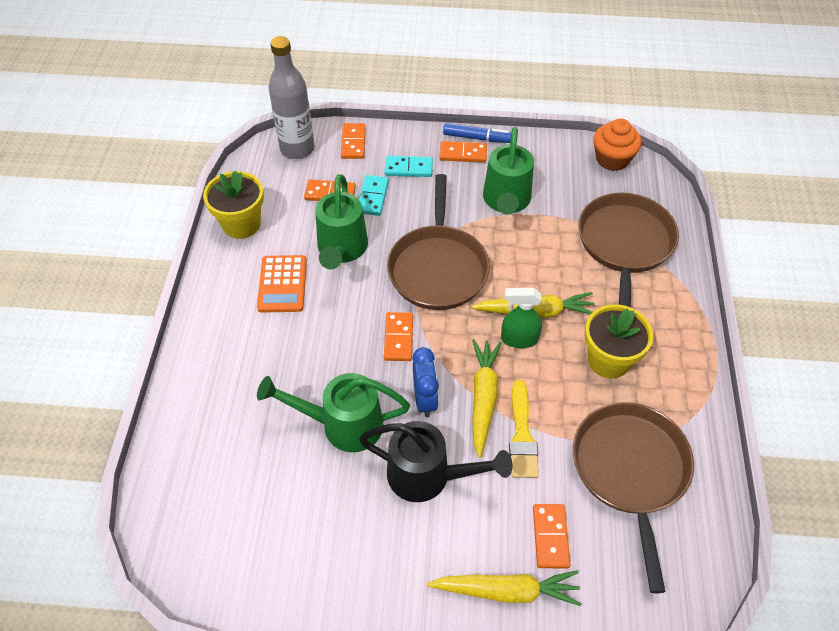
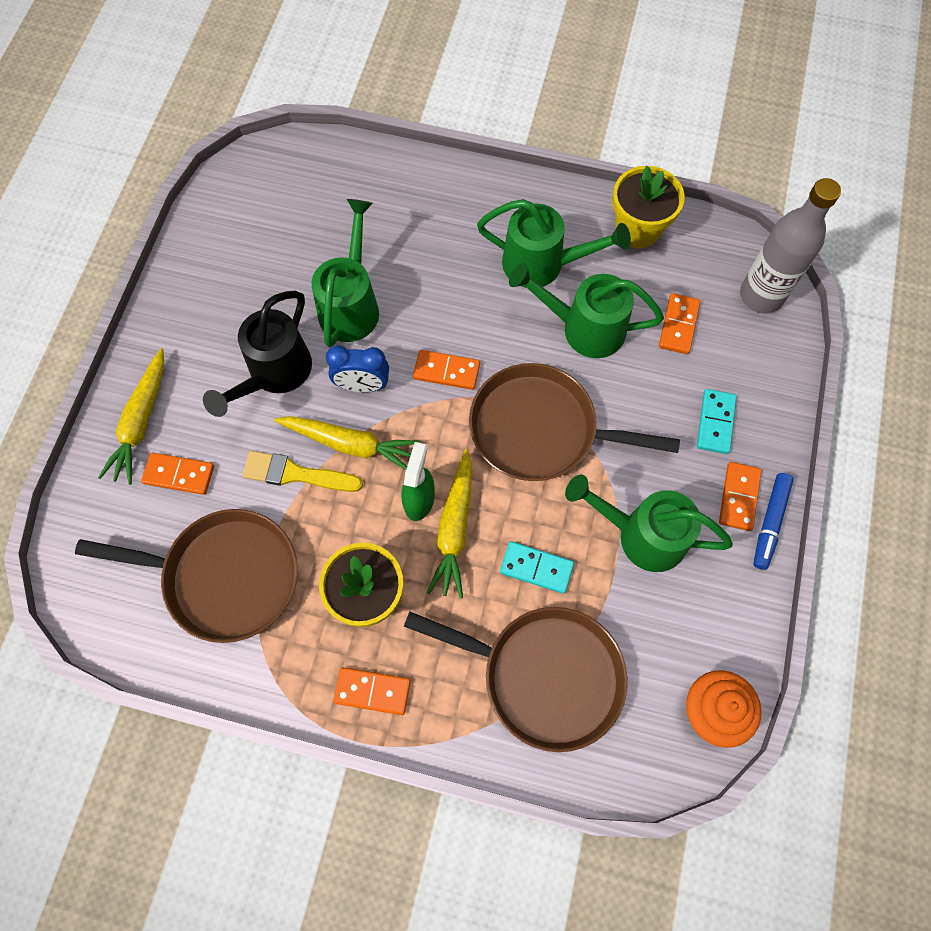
camera: 100 degrees right, 15 degrees up
(282, 284) = (542, 264): orange calculator -> green watering can
(353, 143) = (769, 361): orange domino -> orange domino (372, 691)
(372, 197) = (667, 372): turquoise domino -> turquoise domino (536, 568)

